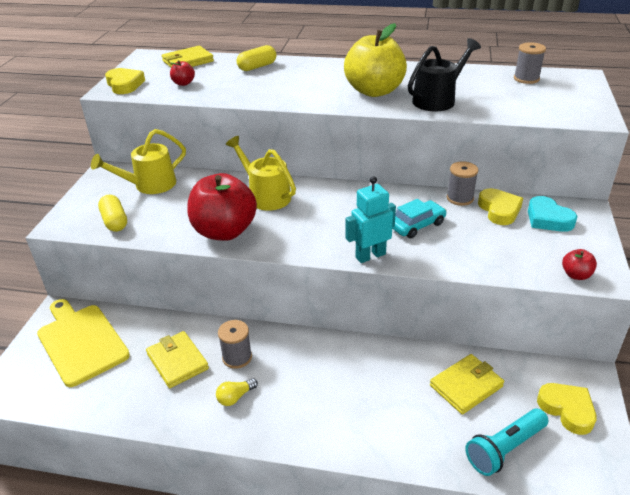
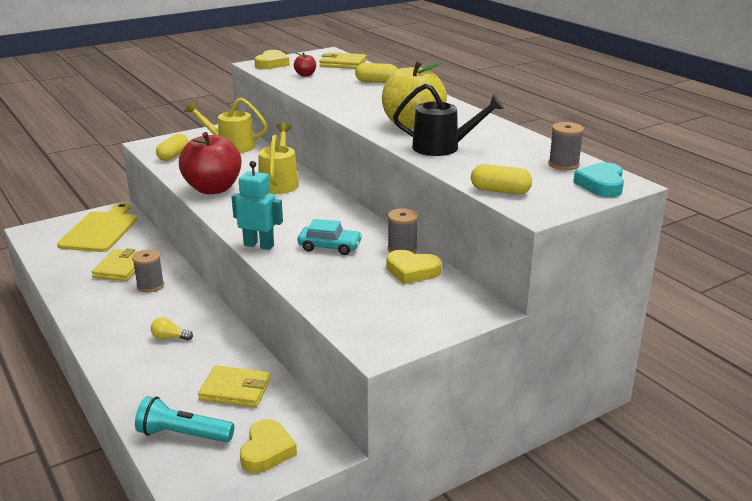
camera: 45 degrees right, 10 degrees down
(235, 397) = (111, 303): yellow light bulb -> yellow light bulb (170, 338)
(499, 210) = (412, 271): yellow heart -> yellow heart turned 75 degrees clockwise
(547, 114) = (500, 191): none -> yellow capsule
(548, 219) = (435, 296): turquoise heart -> turquoise heart (601, 185)
(576, 275) = (361, 335): red apple -> none

